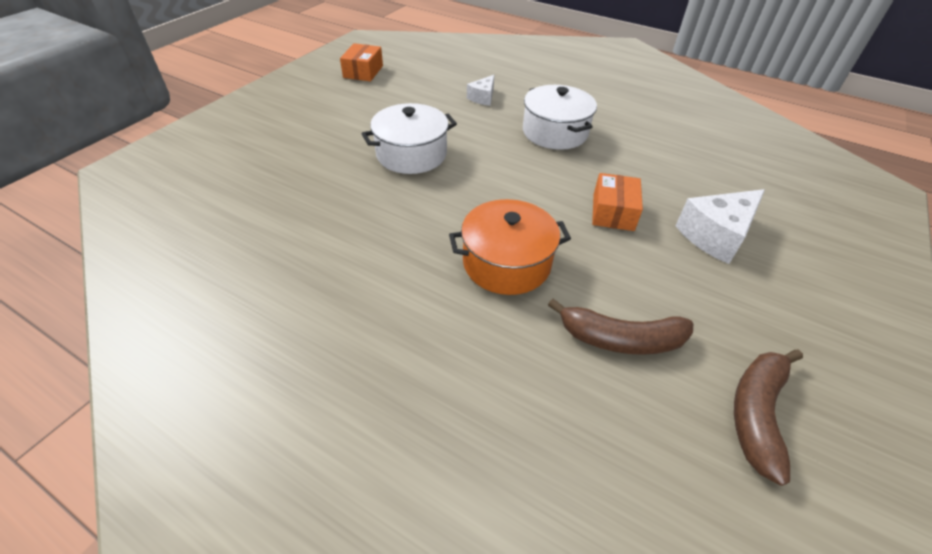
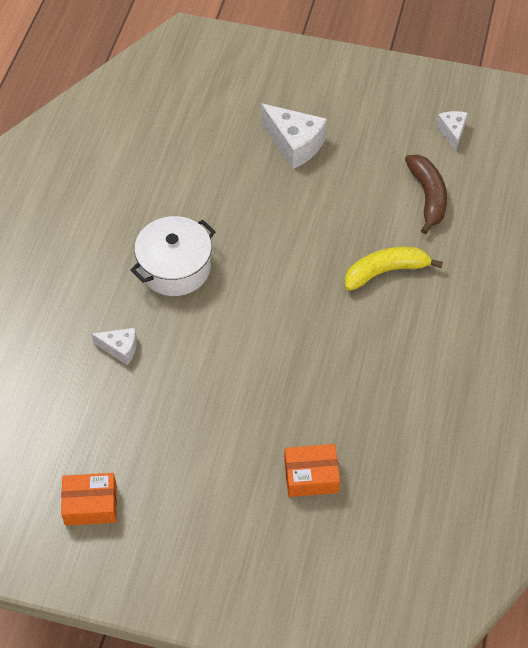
camera: 105 degrees left, 10 degrees up
(411, 154) = (264, 383): white pot -> none
(506, 263) = (385, 271): orange pot -> yellow banana
(613, 212) = (292, 210): orange box -> orange box (311, 476)
(756, 413) = (452, 132): brown banana -> white cheese

